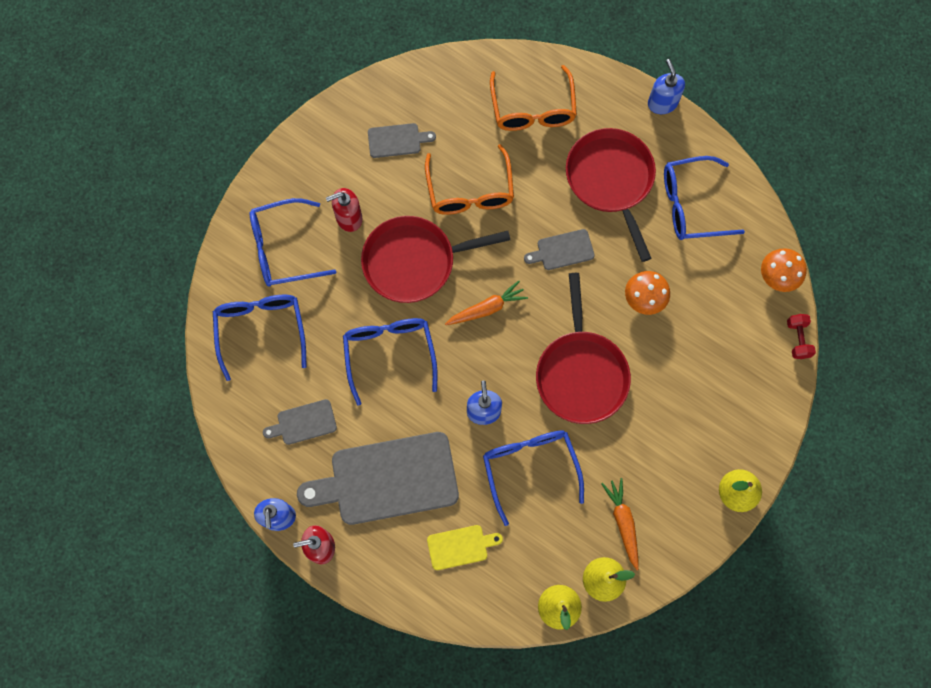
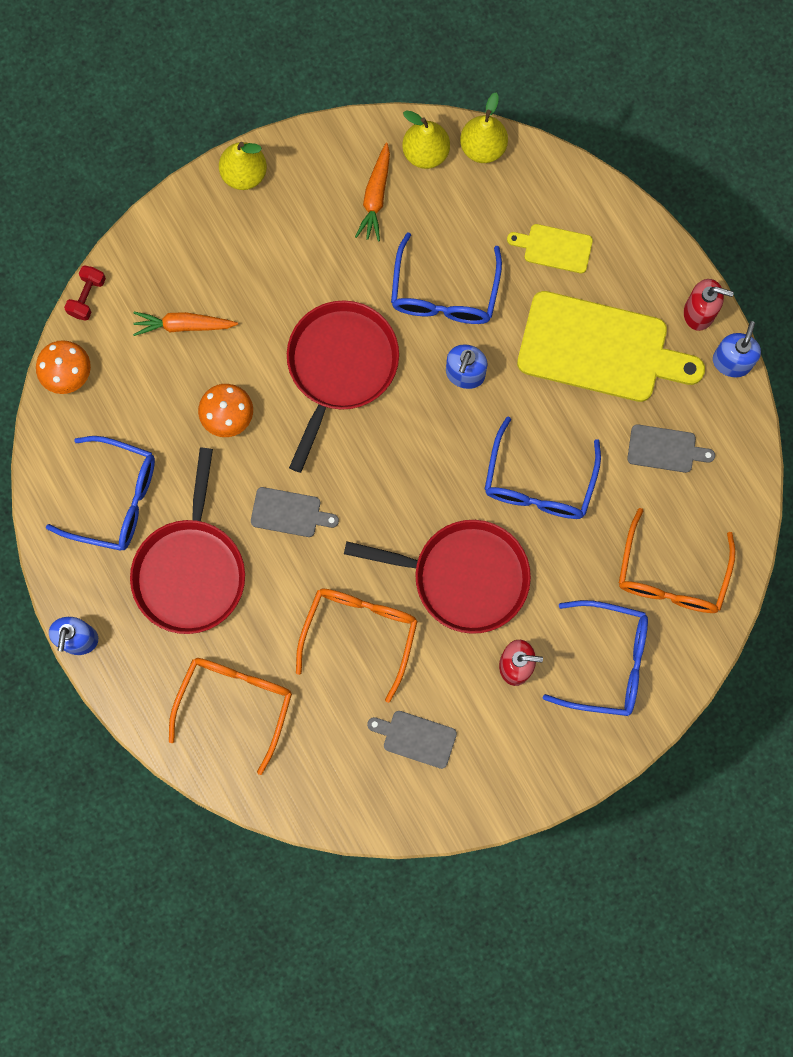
camera: 155 degrees left, 5 degrees up
(261, 330) = (671, 575): blue glasses -> orange glasses
(388, 479) = (600, 349): grey cutting board -> yellow cutting board
(487, 308) = (407, 485): orange carrot -> orange carrot (183, 325)

